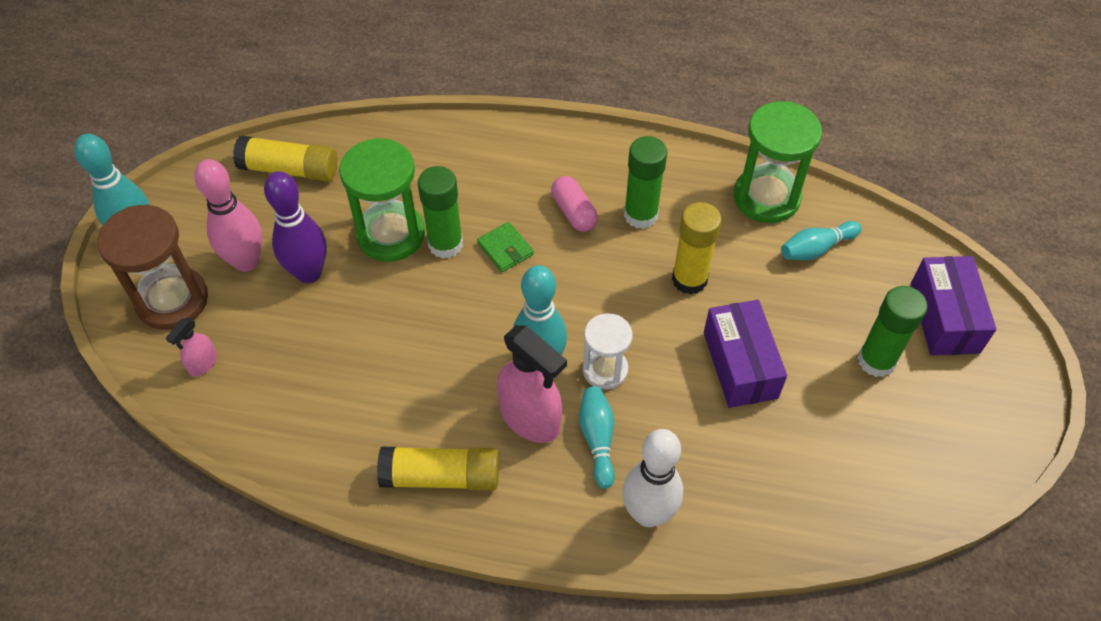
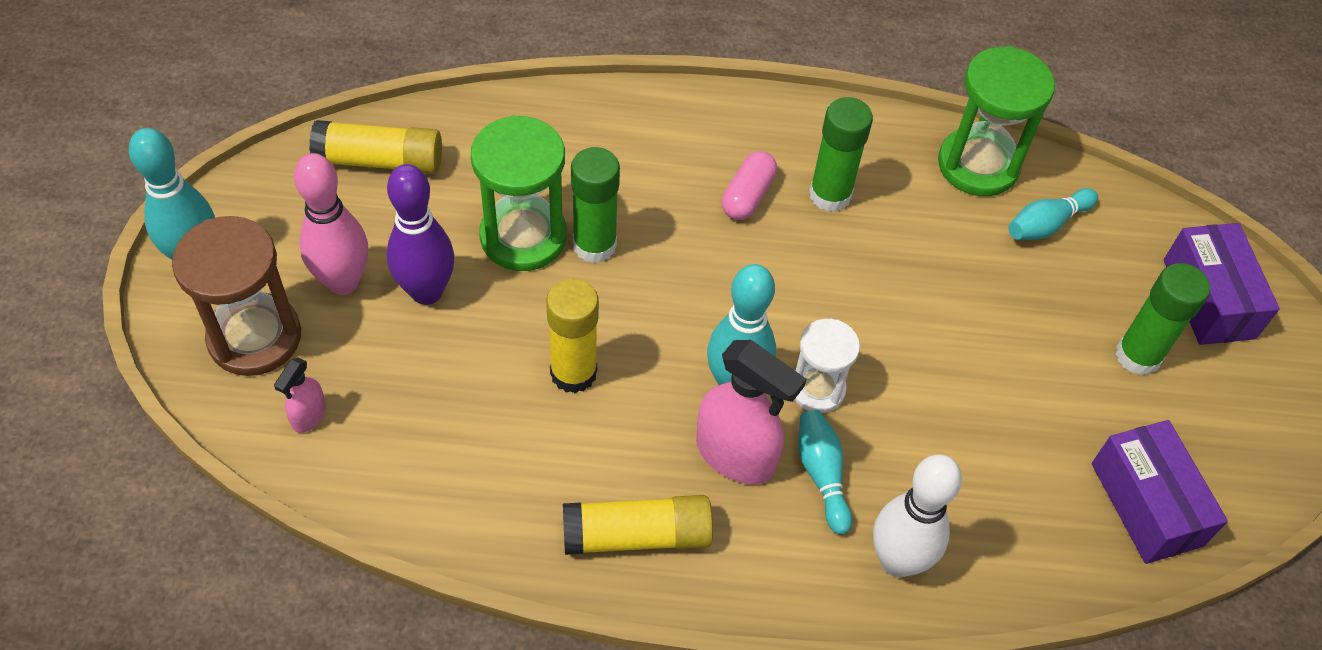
camera: 10 degrees left, 0 degrees up
(505, 249) = (670, 247): green wallet -> none
(574, 212) = (747, 196): pink capsule -> pink capsule turned 60 degrees clockwise
(689, 279) = (901, 271): yellow glue stick -> yellow glue stick (573, 373)
(740, 365) = (978, 372): purple box -> purple box (1146, 504)

